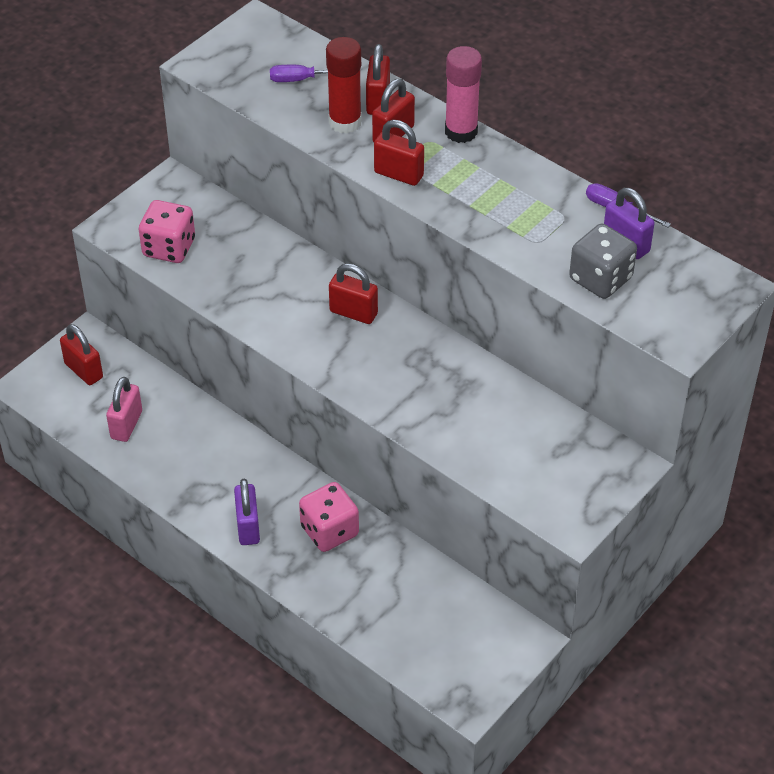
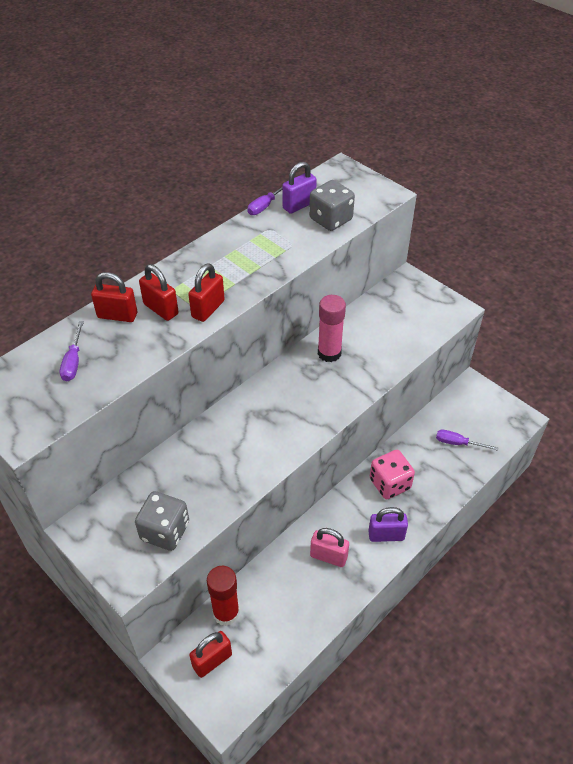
camera: 85 degrees left, 0 degrees up
(126, 425) = (278, 623): pink padlock -> pink padlock (328, 556)
(169, 248) = (165, 531): pink dice -> grey dice
(345, 122) = (138, 337): red glue stick -> red glue stick (226, 613)
(353, 313) = (262, 406): red padlock -> none
(408, 614) = (458, 443): none -> purple screwdriver
(461, 131) = (167, 272): pink glue stick -> pink glue stick (329, 353)

